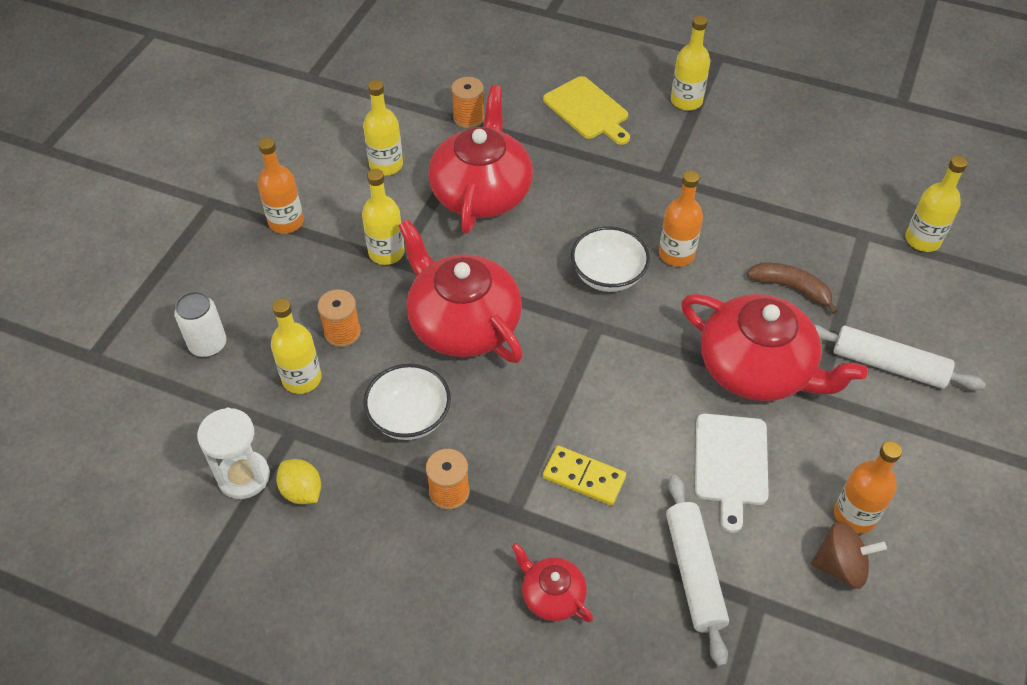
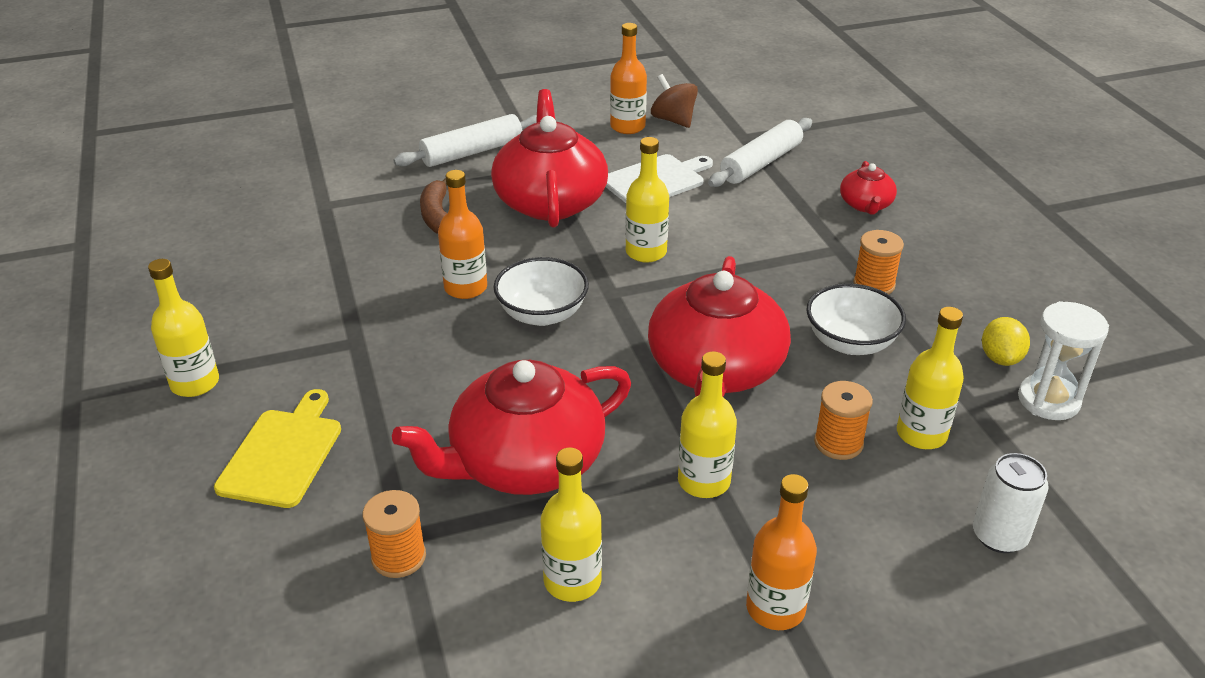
camera: 130 degrees left, 15 degrees down
(583, 477) = (763, 232): yellow domino -> none
(888, 365) = (472, 152): white rolling pin -> white rolling pin turned 75 degrees clockwise
(922, 240) = (301, 177): yellow bottle -> yellow bottle (646, 252)

